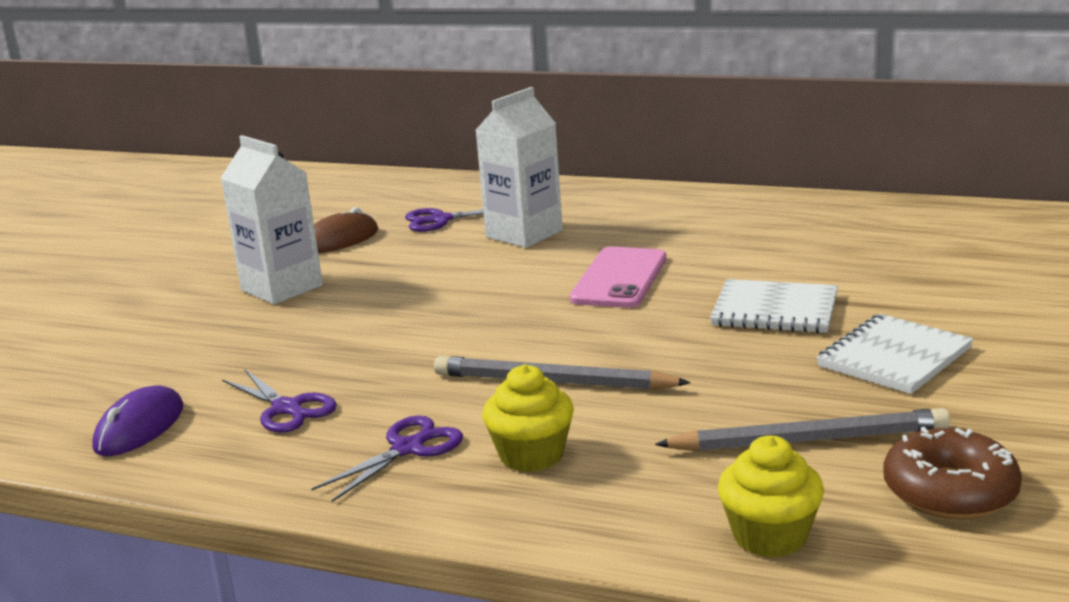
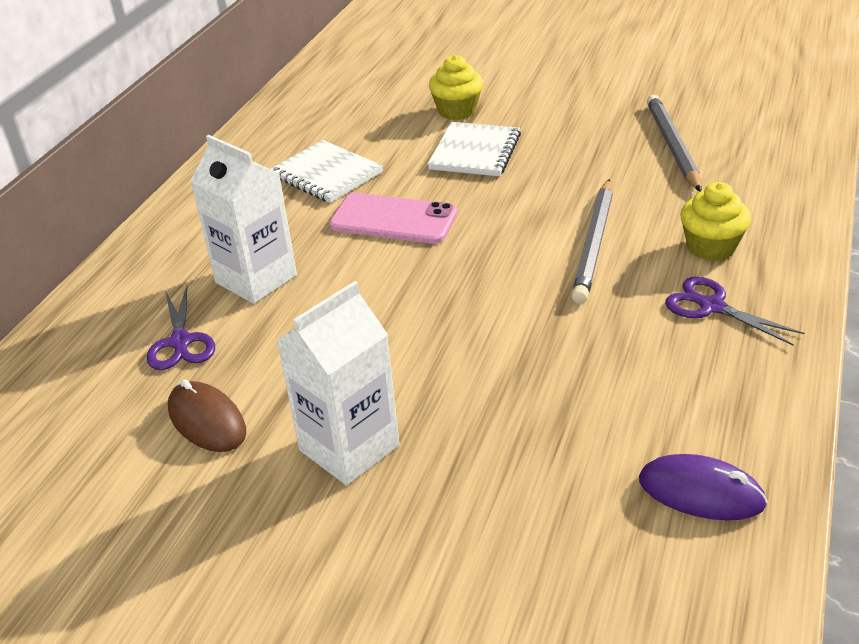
camera: 90 degrees left, 15 degrees up
(287, 408) = (650, 389): purple scissors -> none
(770, 536) = (787, 161): yellow cupcake -> yellow cupcake (457, 111)
(894, 357) = (557, 114): white notebook -> white notebook (326, 174)
(950, 491) = (724, 109): brown donut -> none

